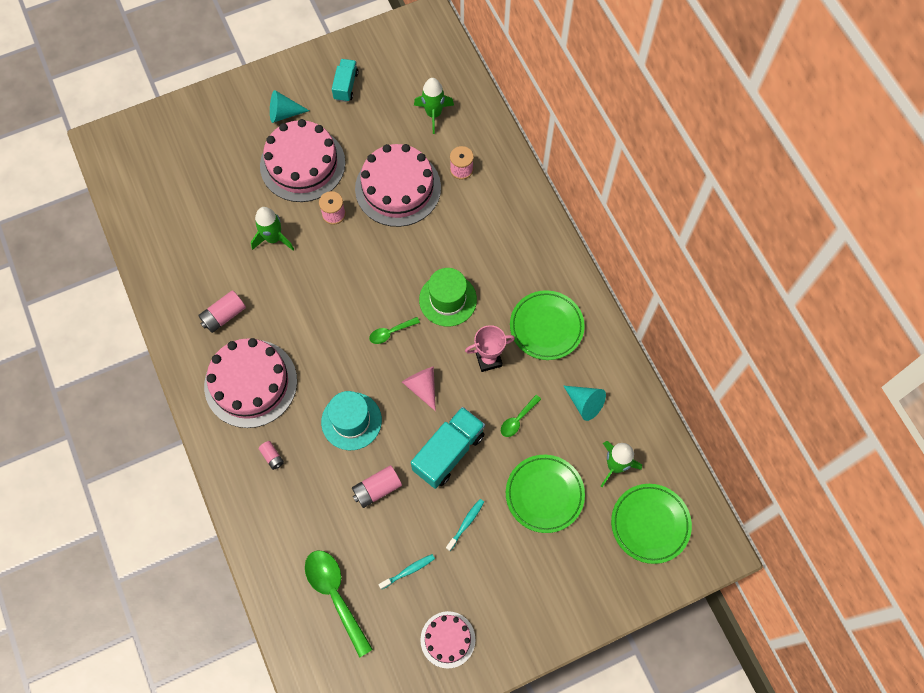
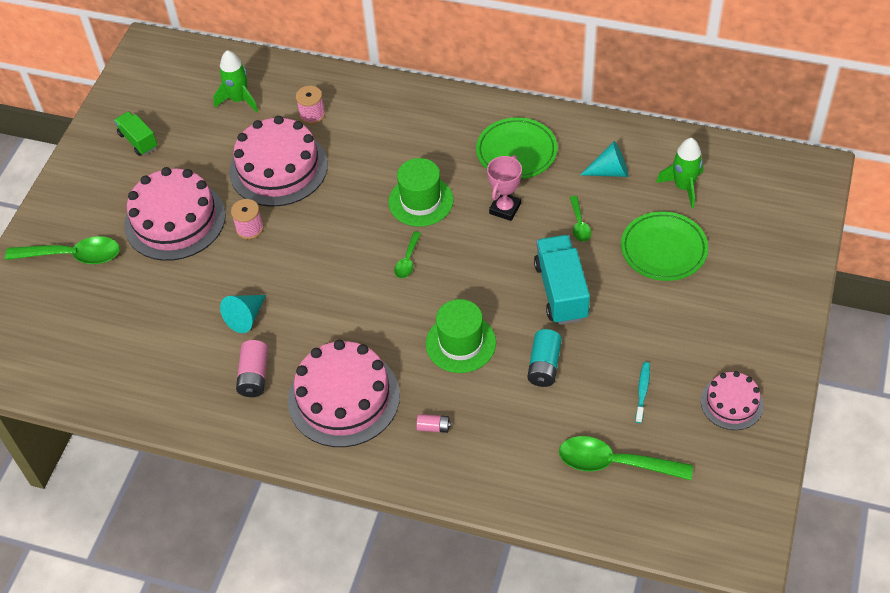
camera: 45 degrees left, 15 degrees down
(226, 131) = (73, 256): none -> green spoon
(273, 238) = (221, 288): green rocket -> none
(284, 113) = (109, 201): turquoise cone -> turquoise cone (245, 317)
(346, 86) = (138, 141): turquoise truck -> green truck
(351, 421) = (460, 343): turquoise hat -> green hat
(377, 489) = (544, 365): pink battery -> turquoise battery
(422, 387) = (482, 271): pink cone -> none
(466, 523) = (638, 321): turquoise toothbrush -> none
(650, 524) = (755, 197): green plate -> none

